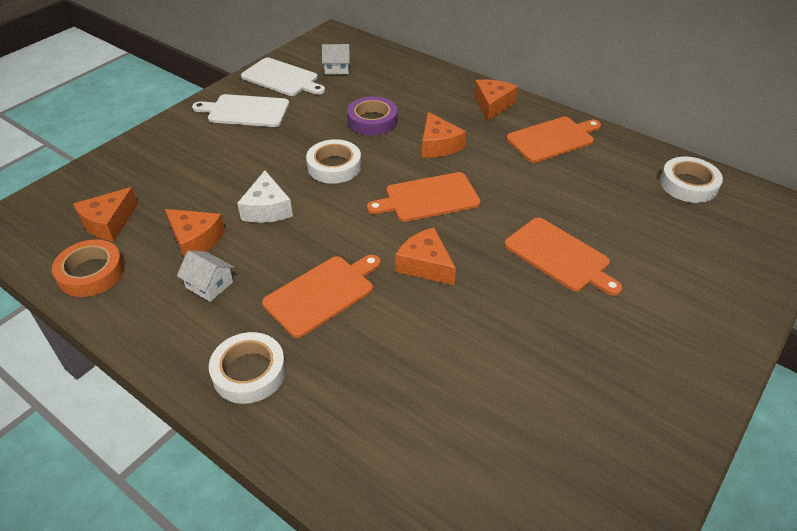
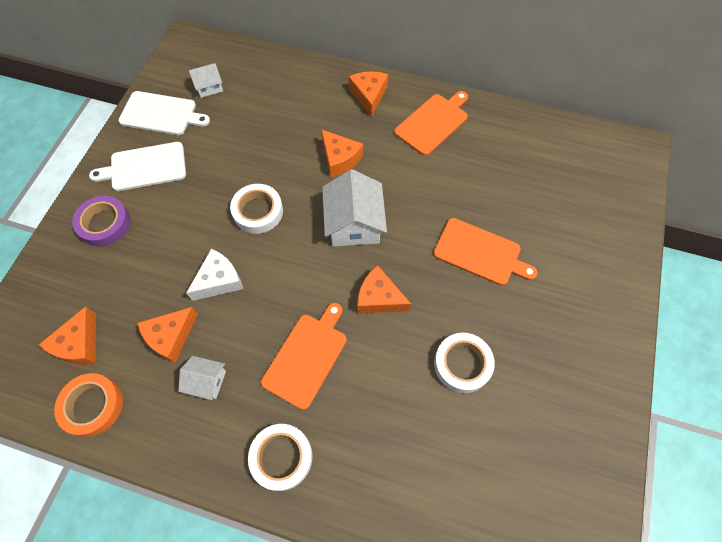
camera: 20 degrees left, 20 degrees up
(195, 240) = (171, 337): orange cheese -> orange cheese turned 120 degrees clockwise
(267, 209) = (219, 280): white cheese -> white cheese turned 105 degrees counterclockwise
(372, 121) = (269, 145): purple tape -> purple tape (105, 224)
(428, 198) = (354, 223): orange cutting board -> white house
(688, 184) = (554, 143): white tape -> white tape (462, 364)

